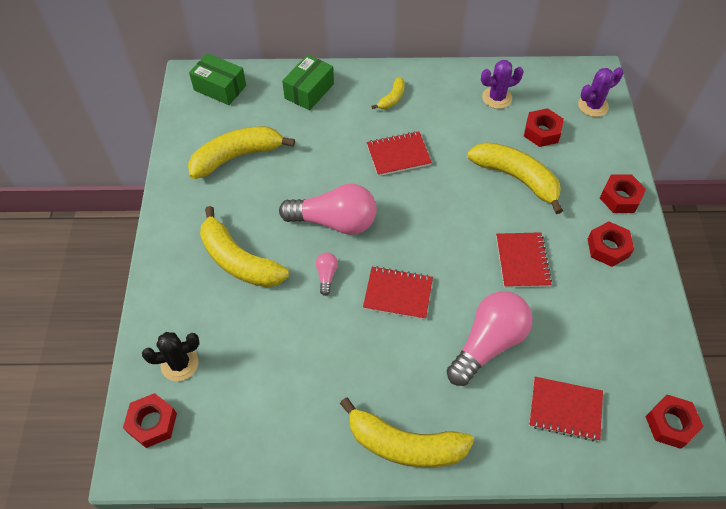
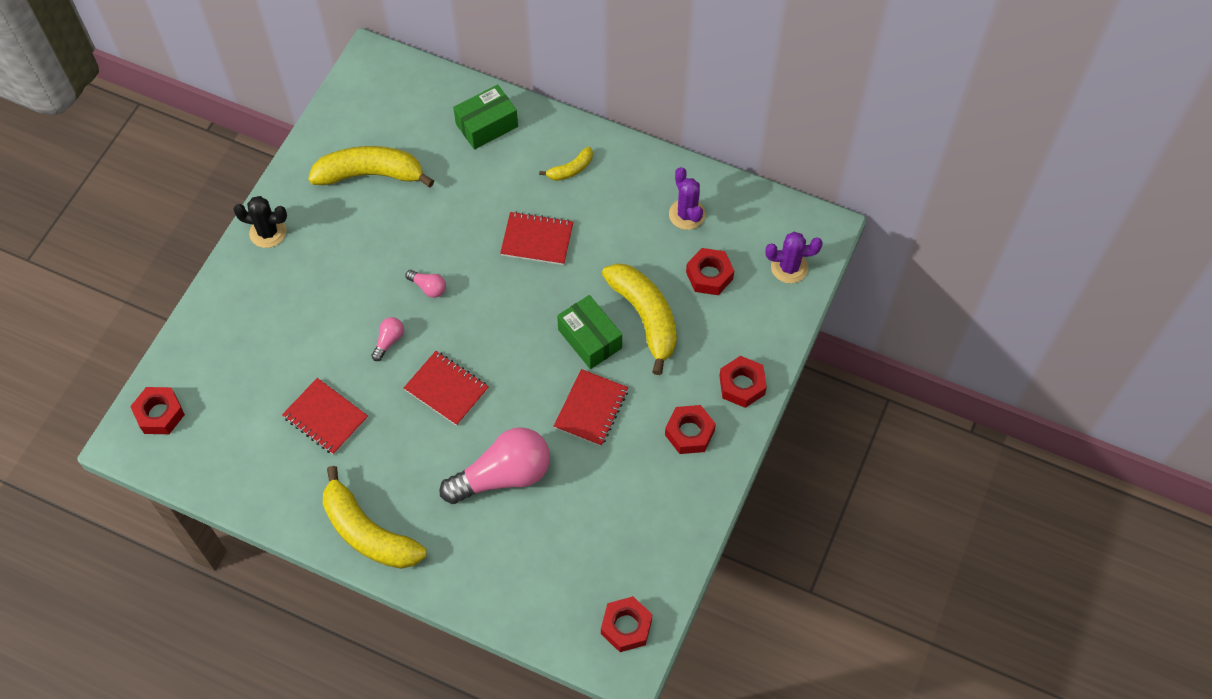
camera: 25 degrees right, 5 degrees up
(179, 363) = (209, 369): black cactus -> black cactus (268, 232)
(220, 88) = (395, 84): green box -> green box (589, 339)
(239, 260) = (314, 290): yellow banana -> none
(334, 221) = (428, 287): pink light bulb -> pink light bulb, size x0.43
(497, 98) = (687, 214): purple cactus -> purple cactus turned 60 degrees clockwise
(565, 409) = (535, 568): red notebook -> red notebook (325, 417)

